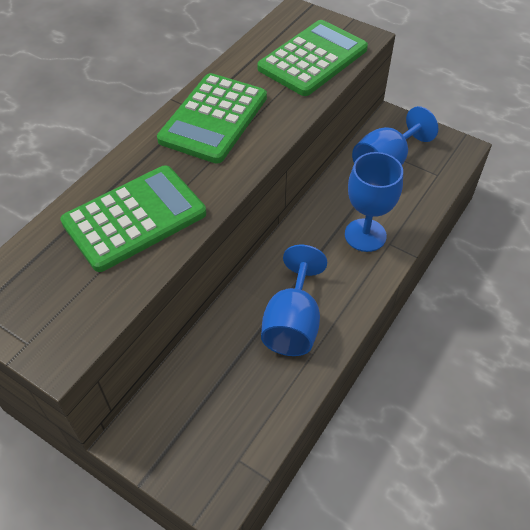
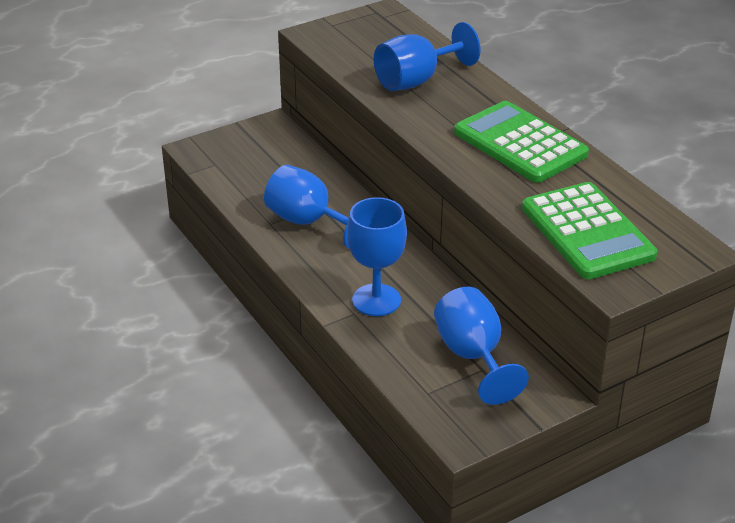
camera: 115 degrees right, 15 degrees down
(134, 218) = (416, 80): green calculator -> blue goblet

